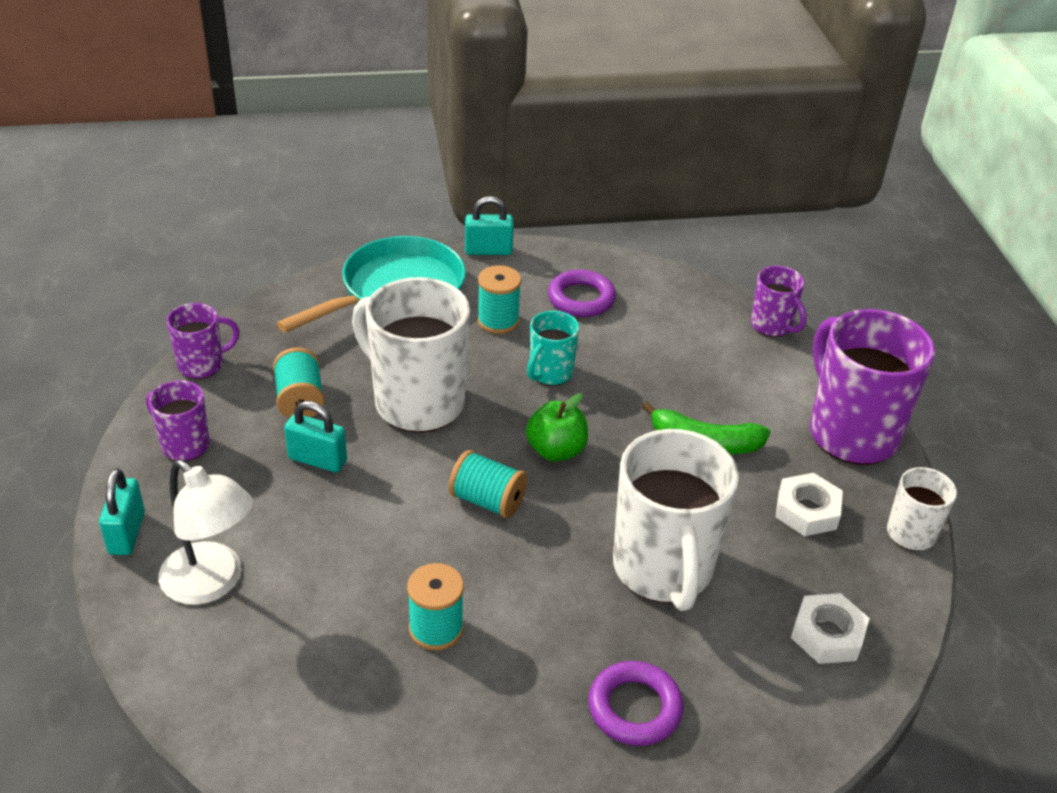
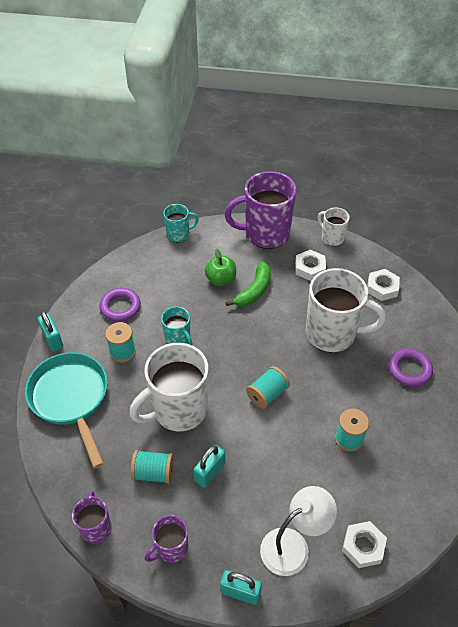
camera: 70 degrees left, 10 degrees up
(227, 679) = (363, 546): none -> white nut
(488, 251) = (53, 339): turquoise padlock -> turquoise padlock turned 45 degrees counterclockwise
(556, 450) = (239, 353): green apple -> green apple (221, 280)
(772, 326) = (178, 234): purple mug -> turquoise mug

